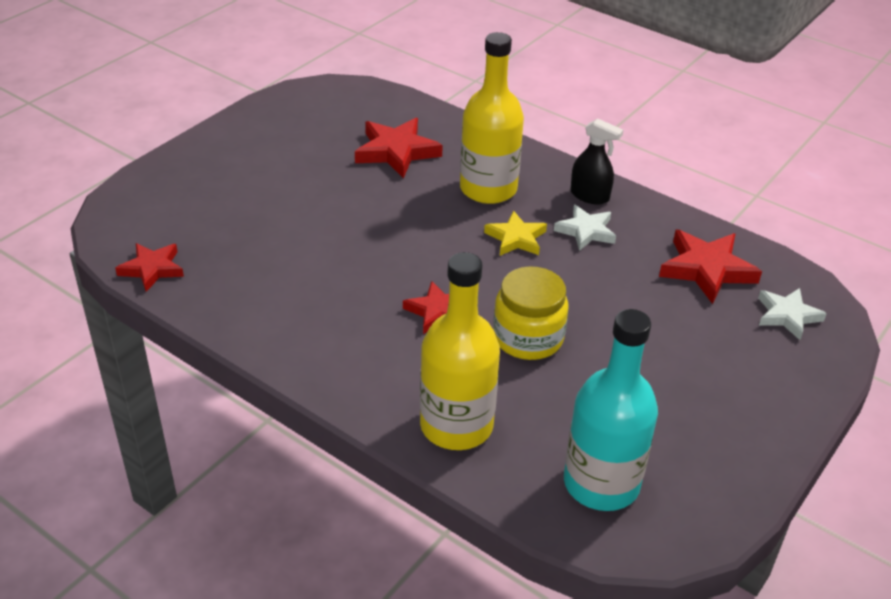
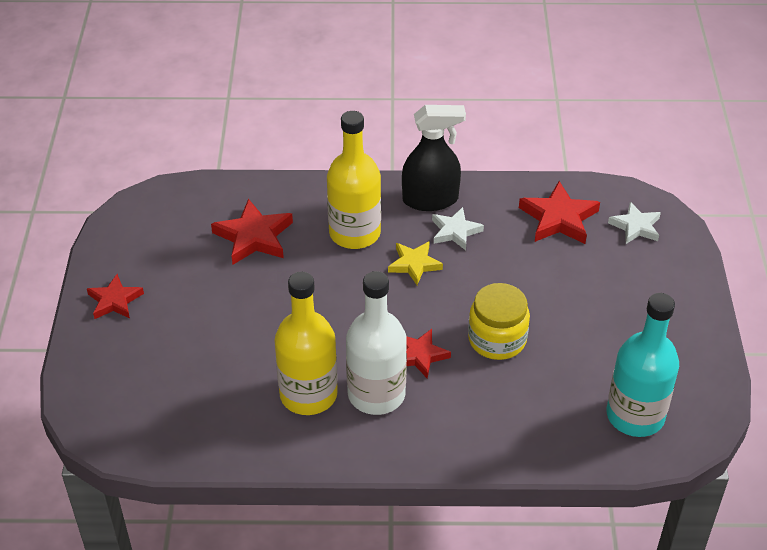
camera: 35 degrees left, 5 degrees up
(152, 269) = (176, 447): red star -> red star (115, 301)
(362, 321) = (376, 394): none -> white bottle
(456, 425) = (514, 432): yellow bottle -> yellow bottle (308, 394)
(590, 196) = (430, 200): black spray bottle -> black spray bottle, size x1.56

